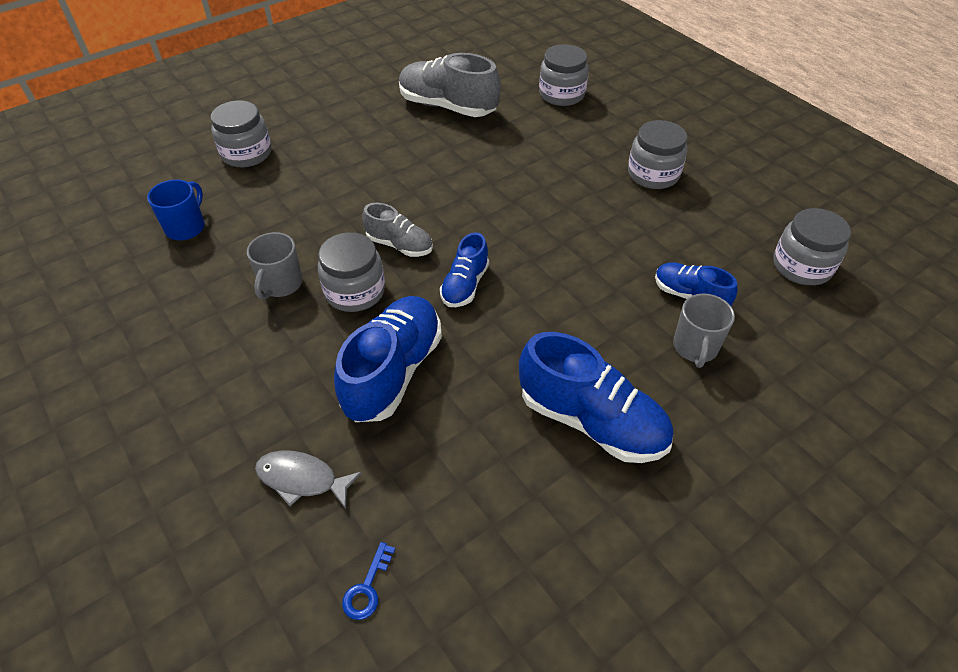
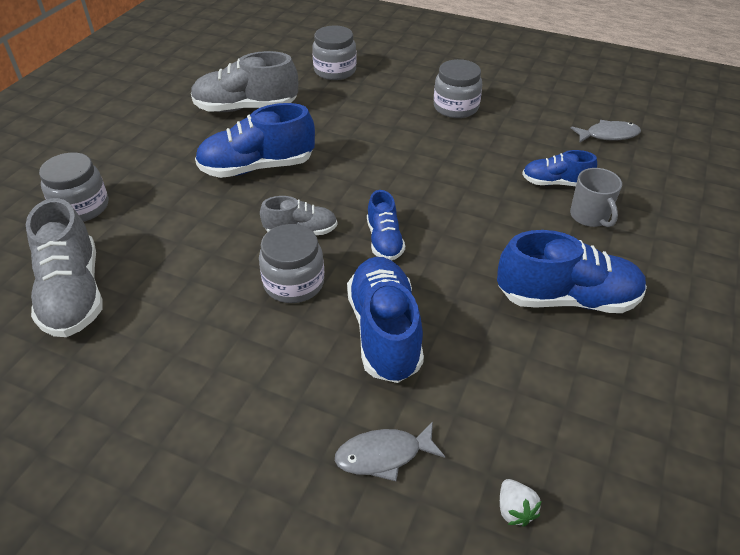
camera: 30 degrees left, 5 degrees down
(186, 227) = (73, 294): blue mug -> grey shoe
(280, 284) = (218, 305): grey mug -> none
(367, 588) = (514, 510): blue key -> white strawberry
(411, 169) = (257, 167): none -> blue shoe
(802, 266) = (608, 135): grey jar -> grey fish

